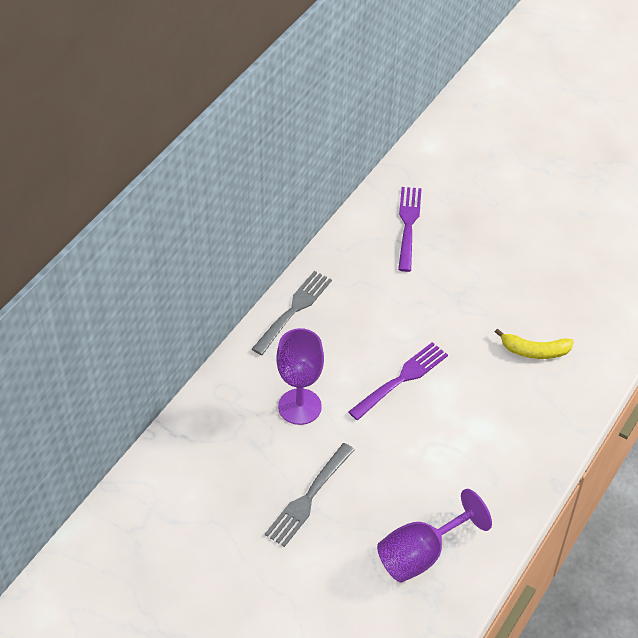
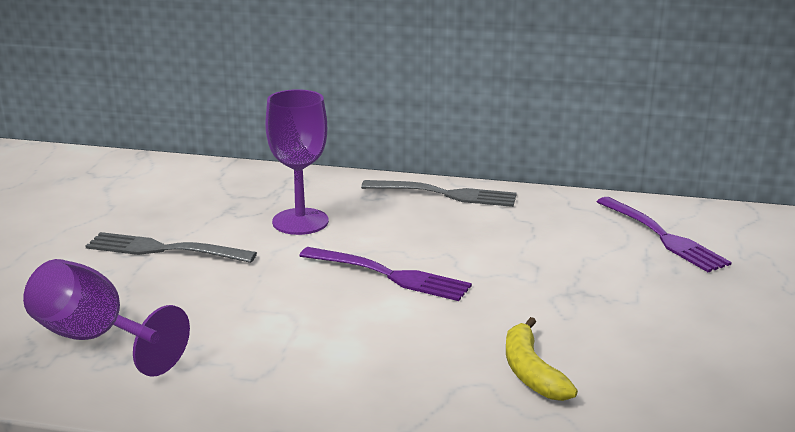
camera: 70 degrees right, 25 degrees down
(408, 226) = (662, 236): purple fork -> purple fork turned 75 degrees clockwise

